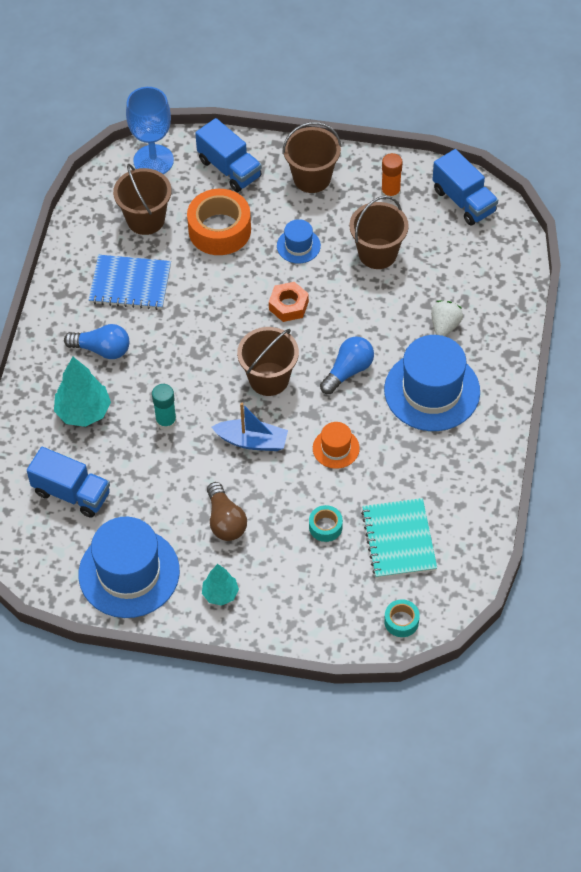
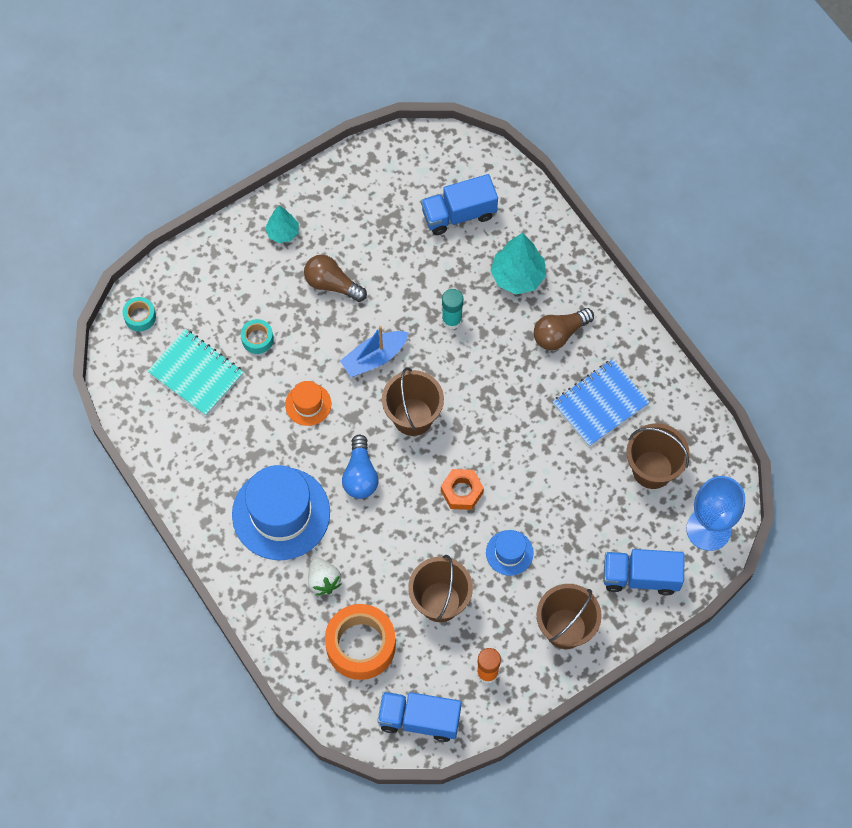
camera: 135 degrees right, 10 degrees up
(102, 349) = (559, 334): blue light bulb -> brown light bulb
(129, 573) = (359, 195): blue hat -> none
(219, 230) = (585, 512): orange tape -> orange tape (360, 645)

